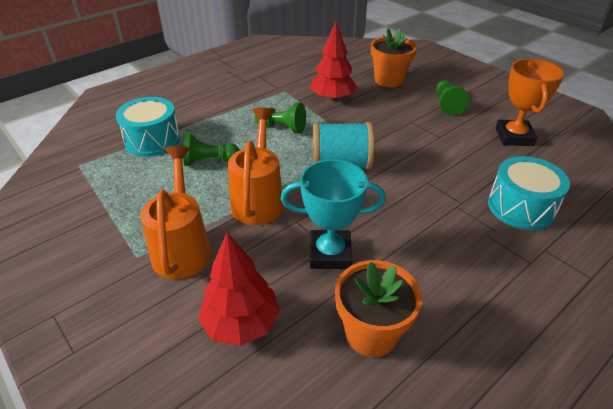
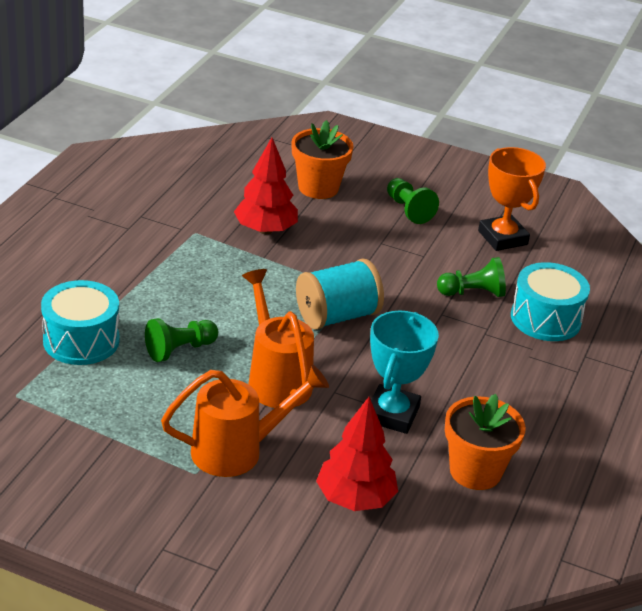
camera: 30 degrees left, 5 degrees down
(182, 248) = (237, 451): orange watering can -> orange watering can turned 105 degrees clockwise
(282, 127) = (233, 285): green pawn -> green pawn (472, 293)
(330, 254) = (392, 414): turquoise trophy -> turquoise trophy turned 45 degrees counterclockwise

